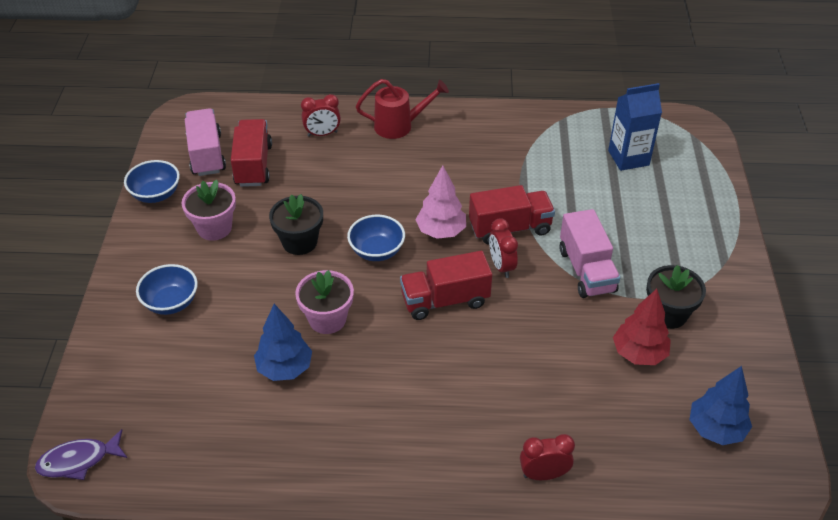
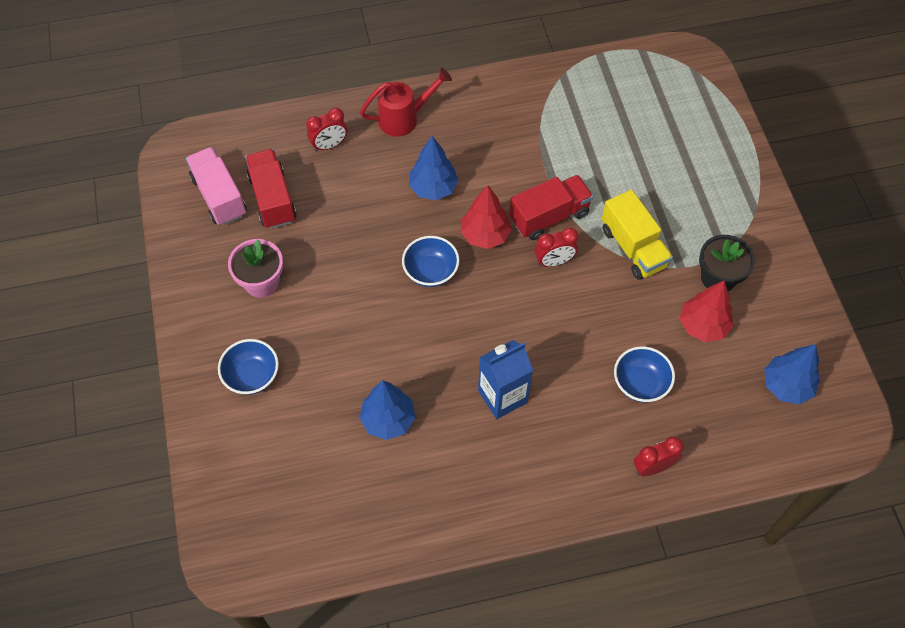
camera: 15 degrees left, 15 degrees up
(78, 460) = (232, 562): purple fish -> none
(156, 194) = (186, 256): blue bowl -> blue bowl (640, 383)
(299, 242) = (352, 278): black flower pot -> none
(327, 319) = (409, 358): pink flower pot -> none
(405, 184) = (433, 188): none -> blue tree
(441, 231) = (485, 235): pink tree -> red tree
(445, 300) = (513, 311): red truck -> none
(501, 266) = (554, 261): red clock -> red clock turned 75 degrees counterclockwise
(586, 270) = (633, 247): pink truck -> yellow truck
(628, 158) = (638, 109): blue carton -> blue carton (502, 396)

